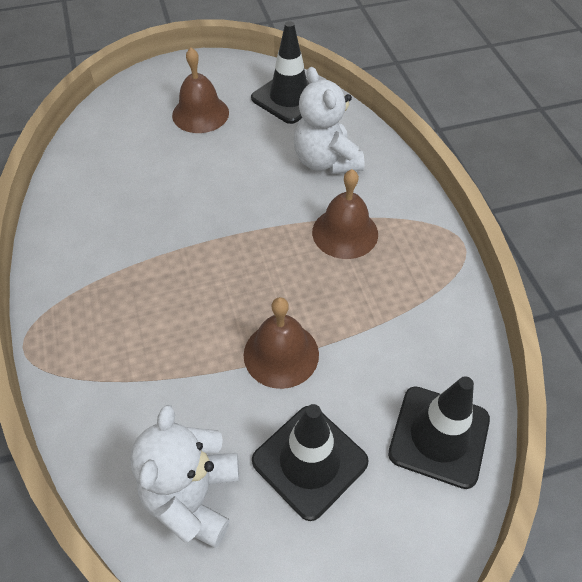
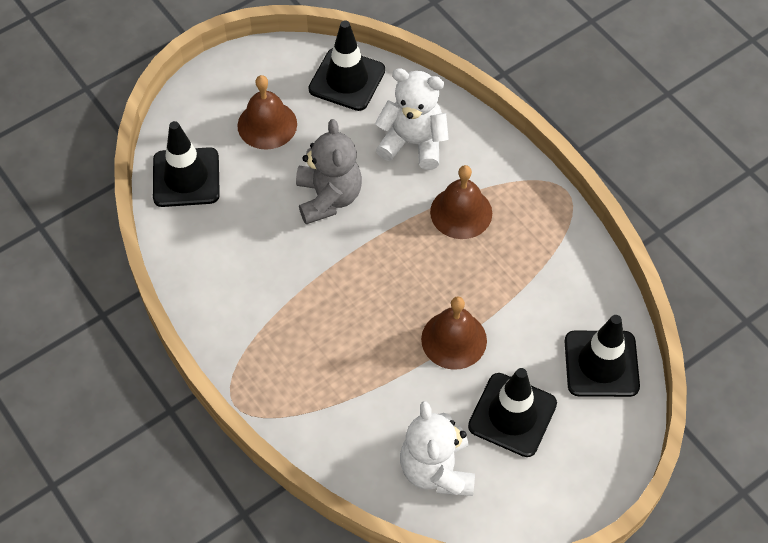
camera: 20 degrees left, 5 degrees up
(106, 135) = (186, 177): none -> black traffic cone
(222, 185) = (328, 197): none -> grey teddy bear
(326, 161) = (413, 143): white teddy bear -> white teddy bear turned 150 degrees clockwise

